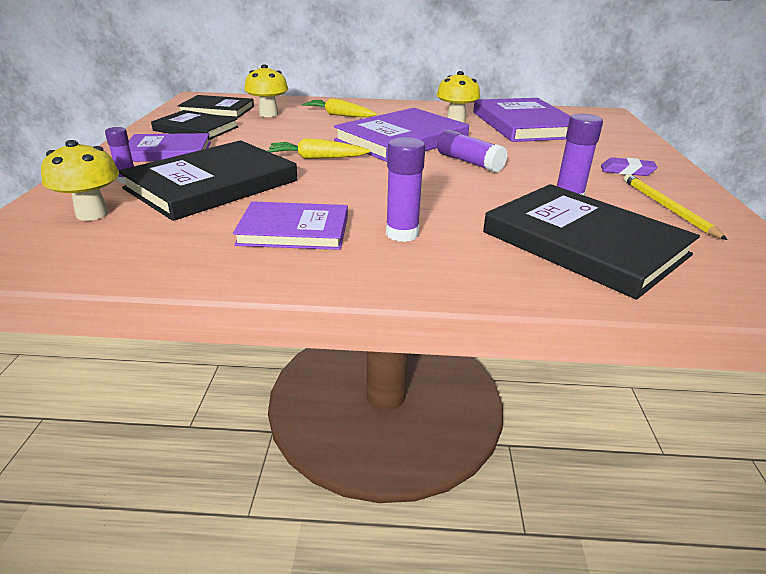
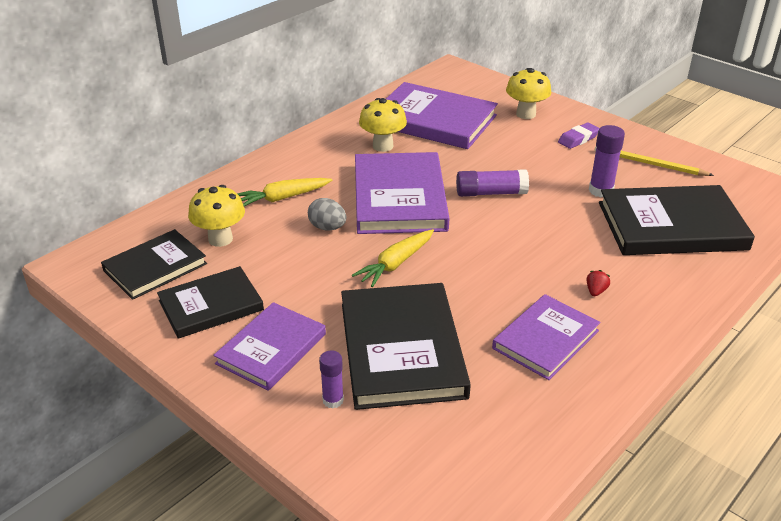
camera: 50 degrees left, 5 degrees up
(92, 214) = (405, 445): yellow mushroom -> yellow mushroom (526, 114)
(327, 132) = (327, 227): none -> grey egg
(402, 234) = (595, 291): purple glue stick -> red strawberry

